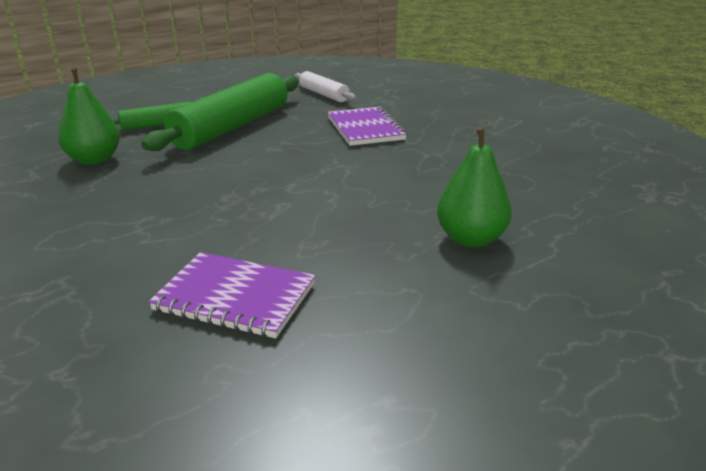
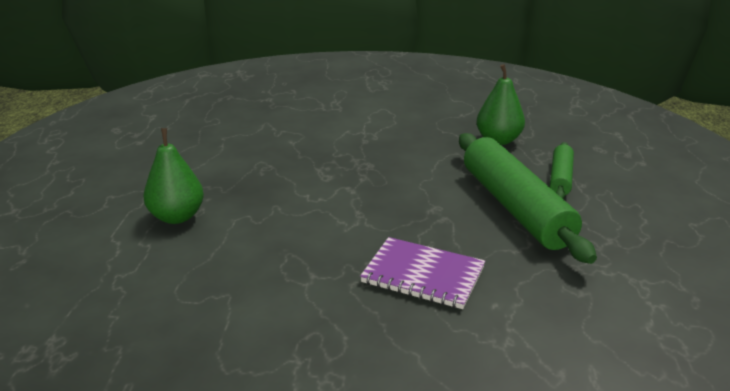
camera: 130 degrees right, 0 degrees up
(235, 297) = (255, 136): purple notebook -> none
(323, 94) = (583, 305): white rolling pin -> none

